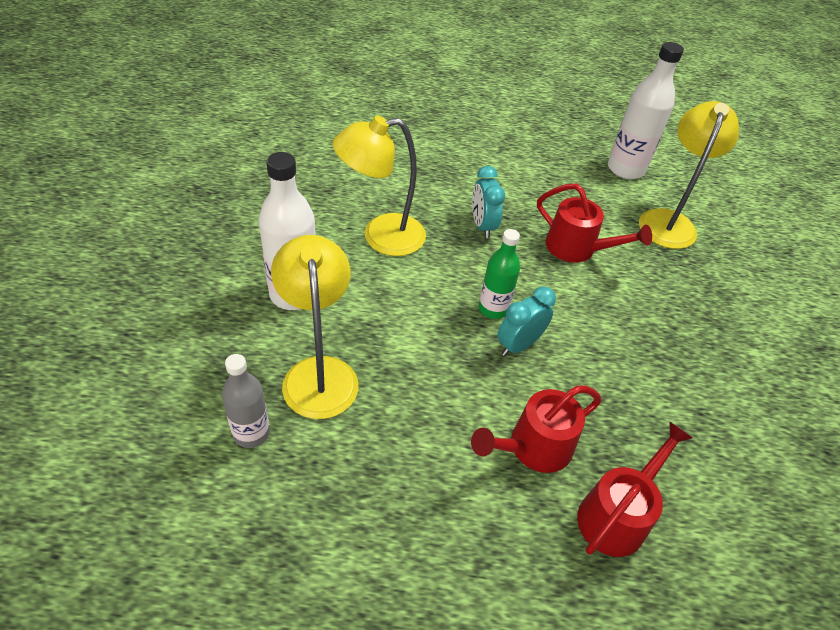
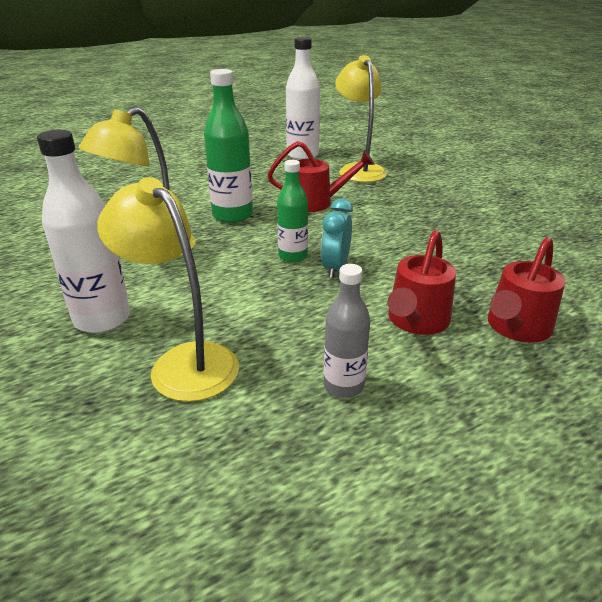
camera: 30 degrees left, 15 degrees down
(251, 433) = (155, 443): grey bottle -> grey bottle (343, 385)
(482, 226) = (232, 215): turquoise clock -> green bottle
(617, 514) = (516, 328): red watering can -> red watering can turned 150 degrees counterclockwise

